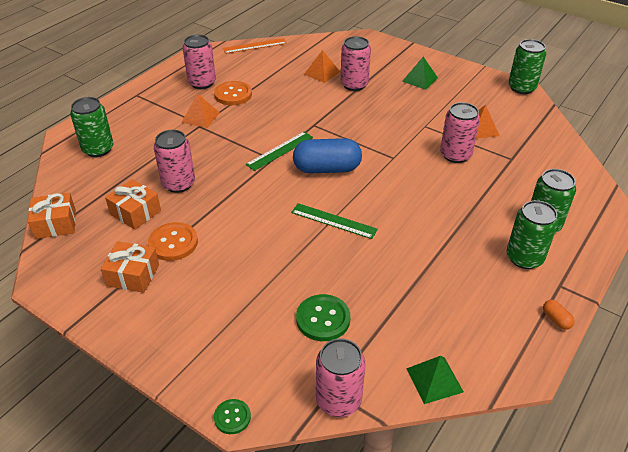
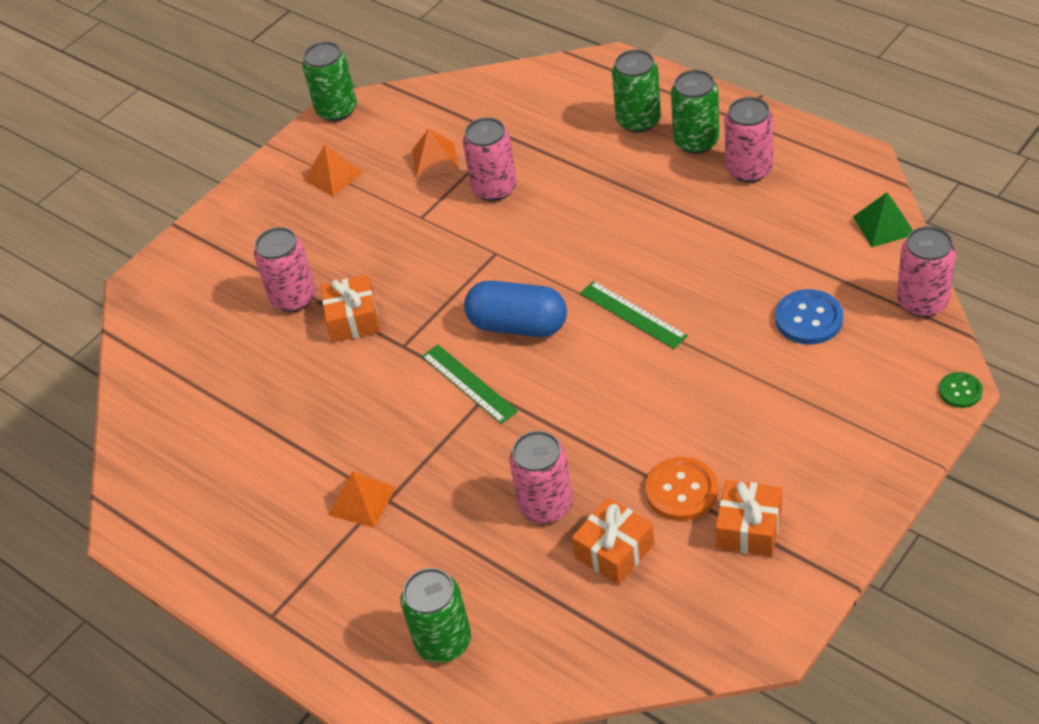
camera: 80 degrees left, 5 degrees up
(55, 224) = (642, 657): orange gift -> orange gift (353, 319)
(202, 83) = (248, 514): pink can -> pink can (749, 169)
(233, 94) = (296, 461): orange button -> none
(255, 46) = (129, 445): orange ruler -> none
(322, 73) = (247, 341): orange pyramid -> orange pyramid (333, 176)
(323, 319) = (808, 319): green button -> blue button
(327, 169) = (518, 325): blue capsule -> blue capsule turned 75 degrees counterclockwise
(333, 221) = (633, 314): green ruler -> green ruler turned 75 degrees counterclockwise
(420, 79) = (293, 218): green pyramid -> none
(556, 319) = (789, 127): orange capsule -> none

